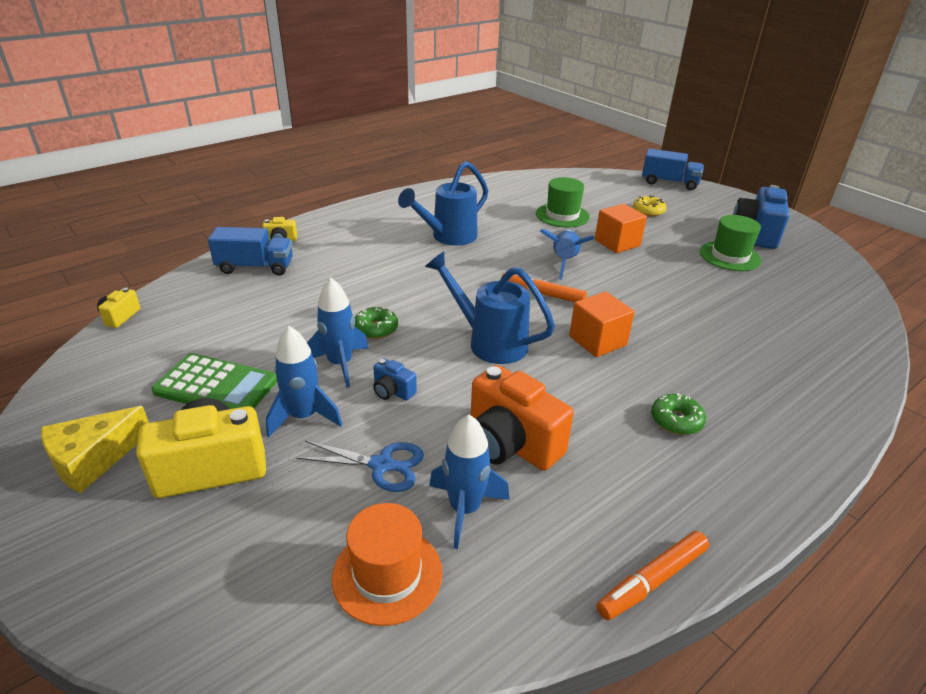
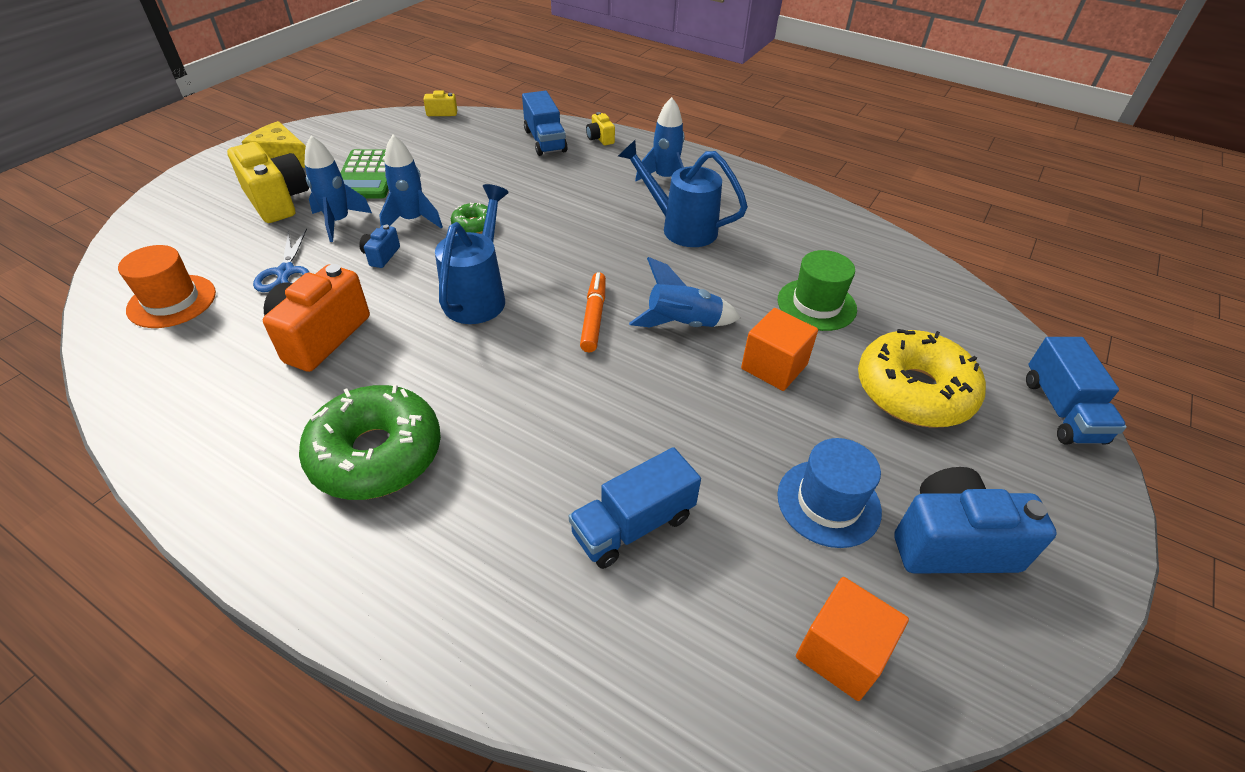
camera: 70 degrees right, 10 degrees up
(465, 509) = (237, 325): blue rocket -> blue rocket (665, 179)
(597, 341) = (512, 374): orange cube -> orange cube (841, 652)
(648, 211) = (913, 391): yellow donut -> yellow donut, size x2.16
(652, 581) = (150, 449): orange marker -> none
(676, 420) = (376, 454): green donut -> green donut, size x2.16
(729, 256) = (828, 503): green hat -> blue hat
(747, 319) = (633, 525): none -> blue truck

